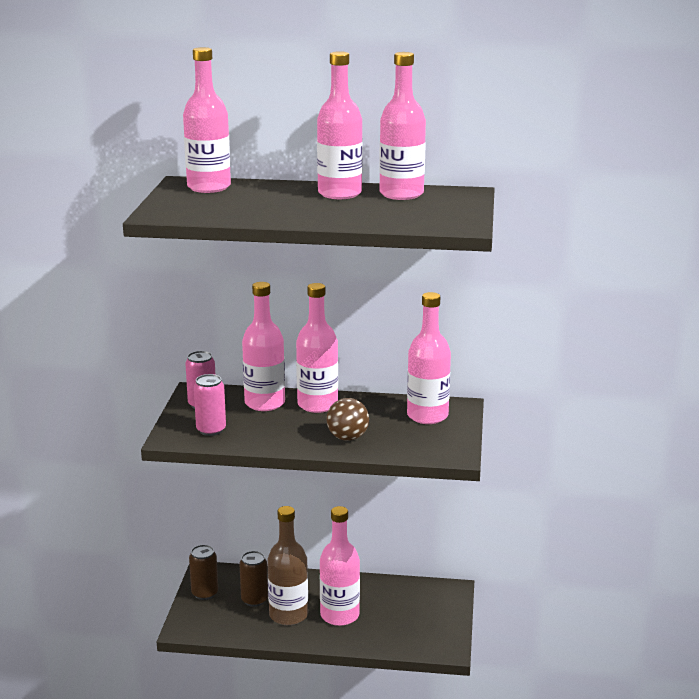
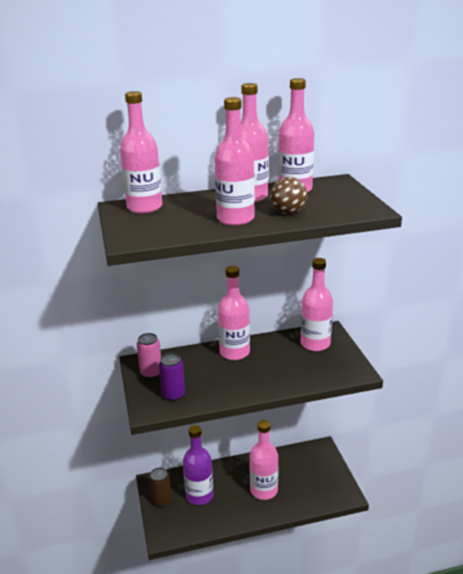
camera: 20 degrees left, 5 degrees up
(211, 430) = (173, 394): pink can -> purple can
(254, 600) = (199, 495): brown can -> purple bottle
(265, 403) = (196, 360): pink bottle -> pink bottle (235, 219)
(288, 615) = (229, 501): brown bottle -> none
(347, 438) = (276, 376): brown ball -> brown ball (288, 212)

